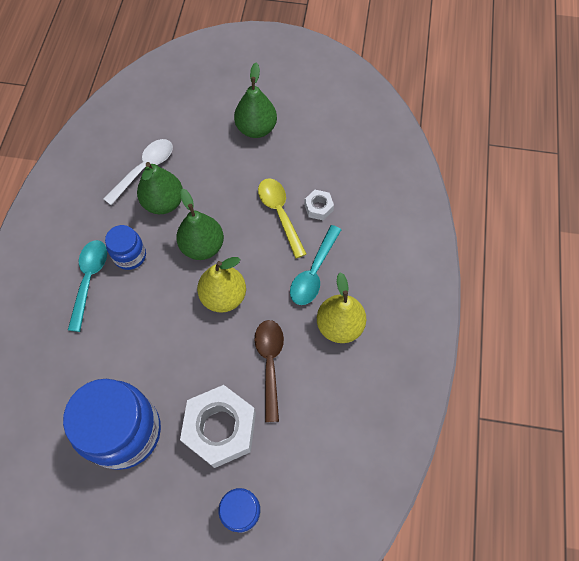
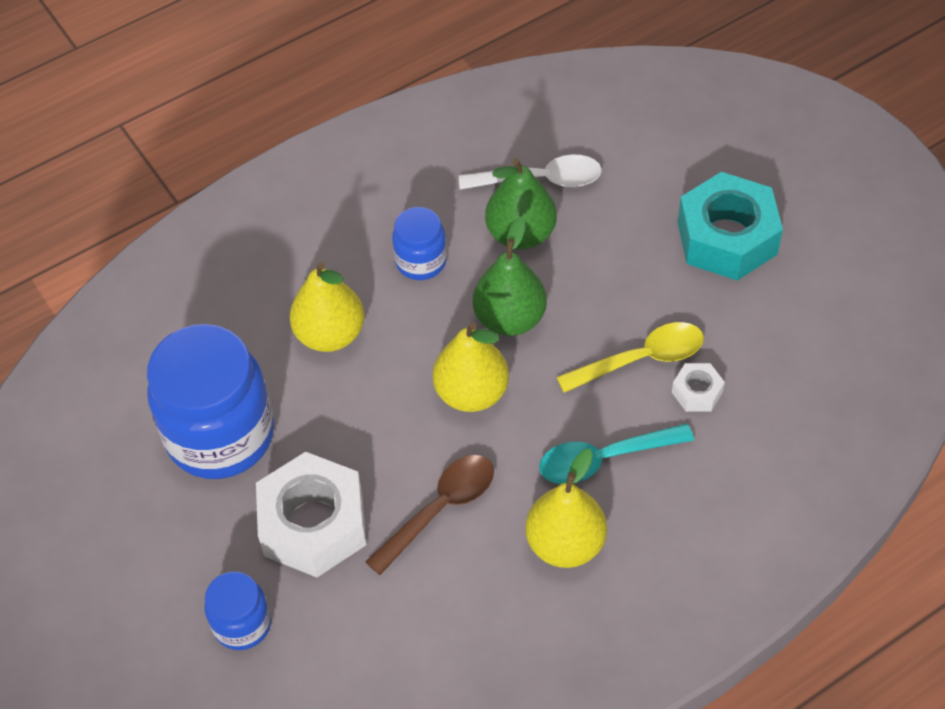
camera: 50 degrees right, 10 degrees down
(89, 280) = (352, 251): turquoise spoon -> none
(124, 330) = (330, 334): none -> yellow pear
(256, 128) = (727, 238): green pear -> turquoise nut
(280, 214) = (641, 359): yellow spoon -> yellow spoon turned 45 degrees clockwise

